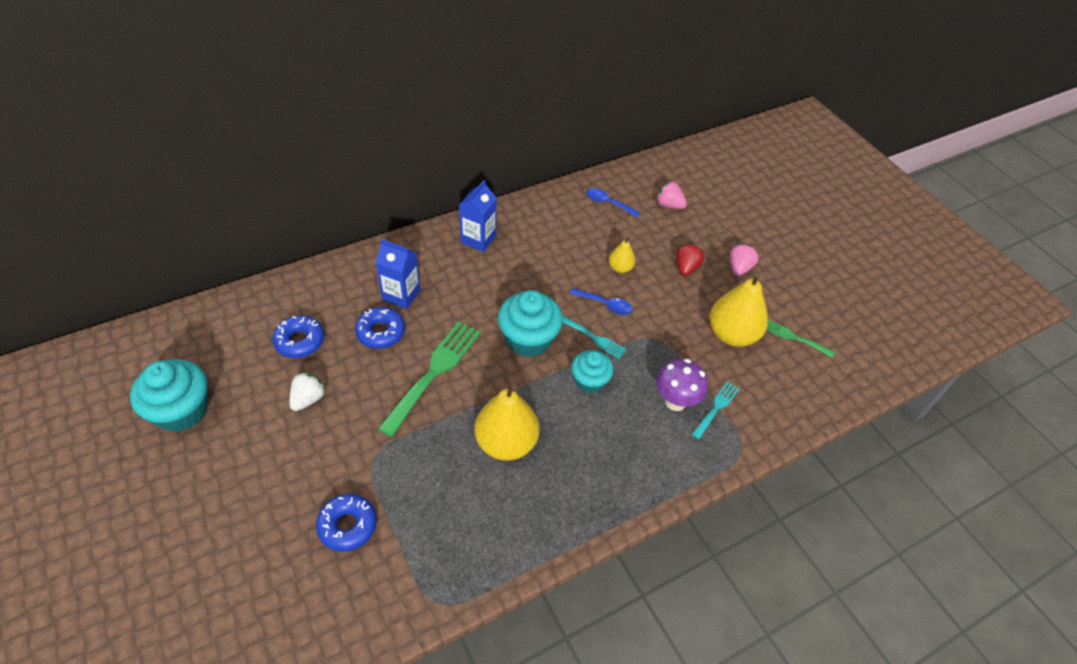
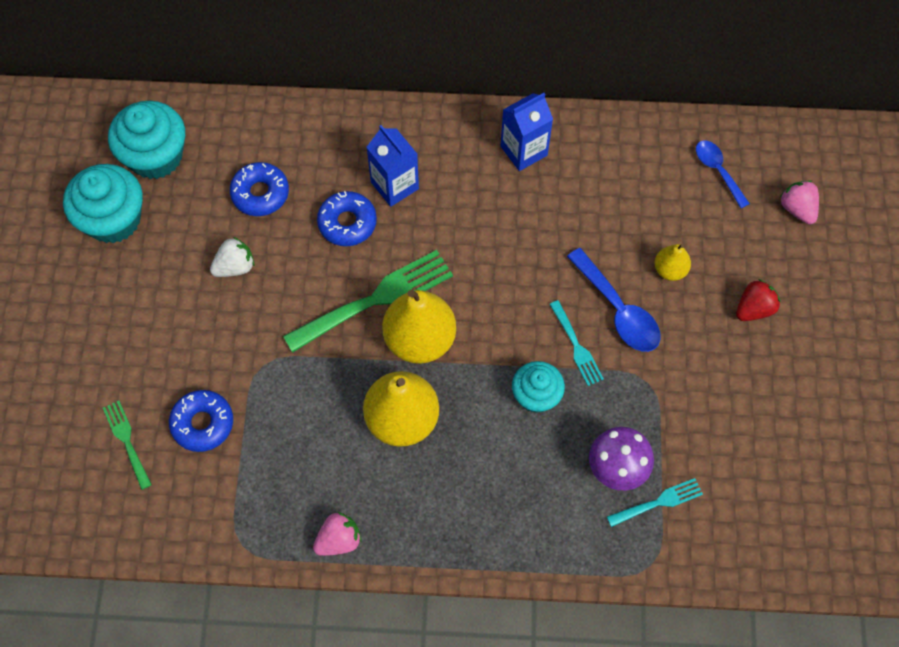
camera: 35 degrees right, 15 degrees up
(528, 339) = (501, 310): turquoise cupcake -> turquoise cupcake (155, 156)
(605, 305) = (618, 310): blue spoon -> blue spoon, size x1.54
(731, 334) = (745, 424): yellow pear -> yellow pear (419, 339)
(739, 268) = (824, 342): pink strawberry -> pink strawberry (339, 540)
(794, 337) = (822, 467): green fork -> green fork (126, 441)

